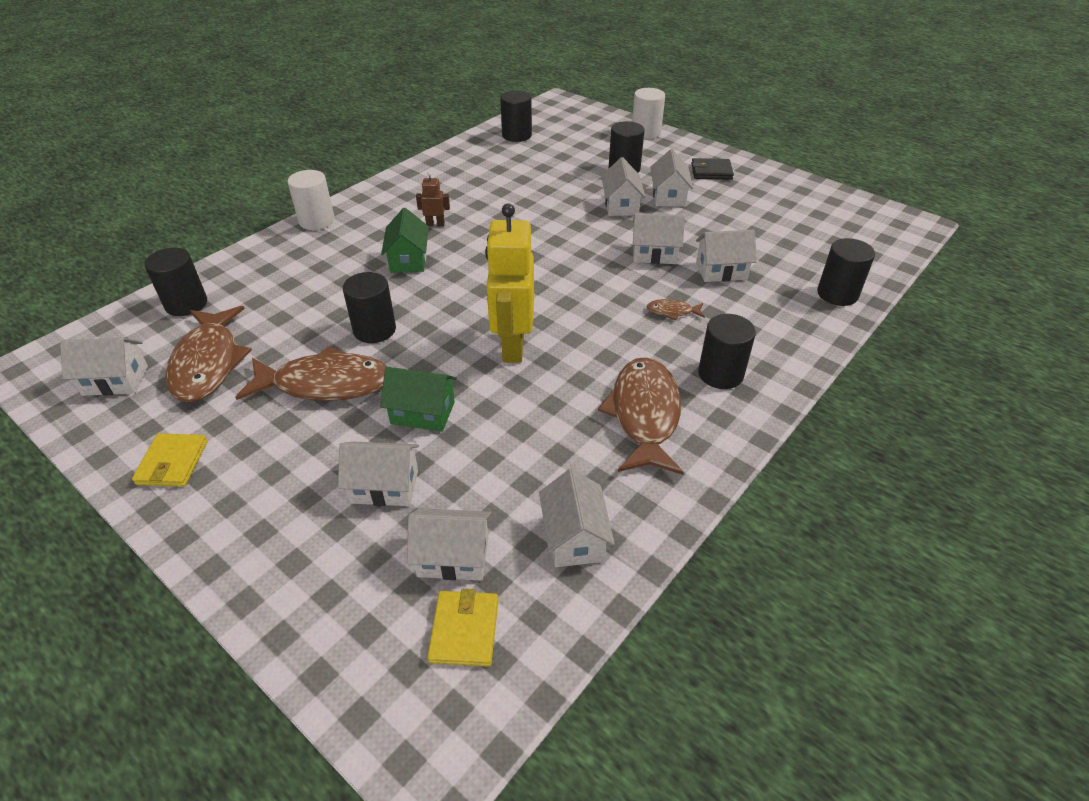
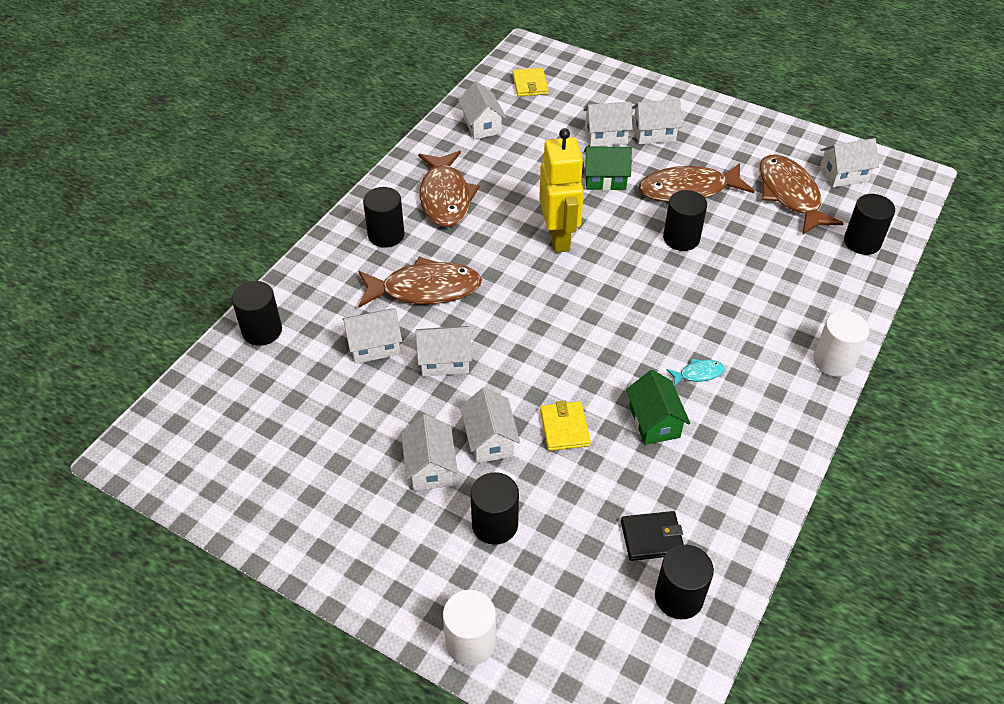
camera: 170 degrees right, 5 degrees up
(172, 462) = (748, 133): yellow wallet -> yellow wallet (564, 428)
(408, 260) = (698, 318): green house -> green house (654, 422)
(435, 224) = (698, 374): brown robot -> turquoise fish
(453, 557) = (548, 110): white house -> white house (654, 134)
(672, 312) = (425, 289): brown fish -> brown fish, size x2.30
(711, 171) = (369, 536): black wallet -> black wallet (652, 538)

